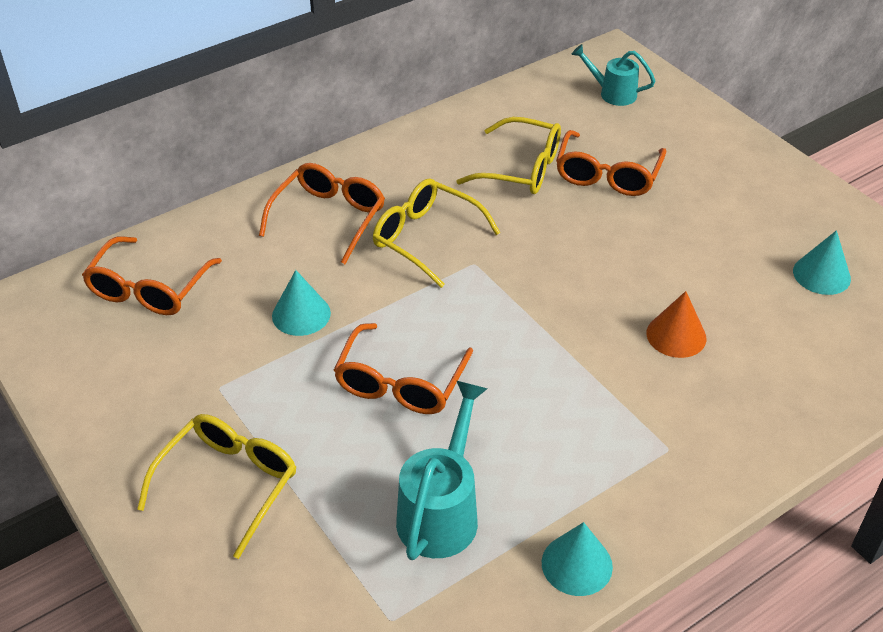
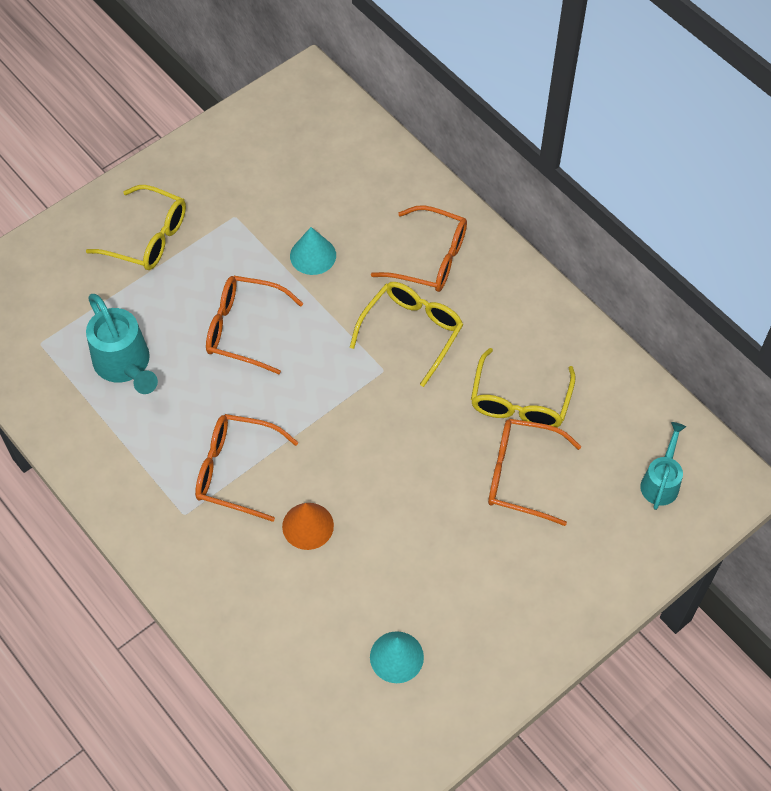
camera: 85 degrees right, 15 degrees up
(149, 289) = (332, 154): orange glasses -> orange glasses (235, 470)
(442, 511) = (125, 365): turquoise watering can -> turquoise watering can turned 45 degrees clockwise
(577, 564) = (80, 450): turquoise cone -> none

